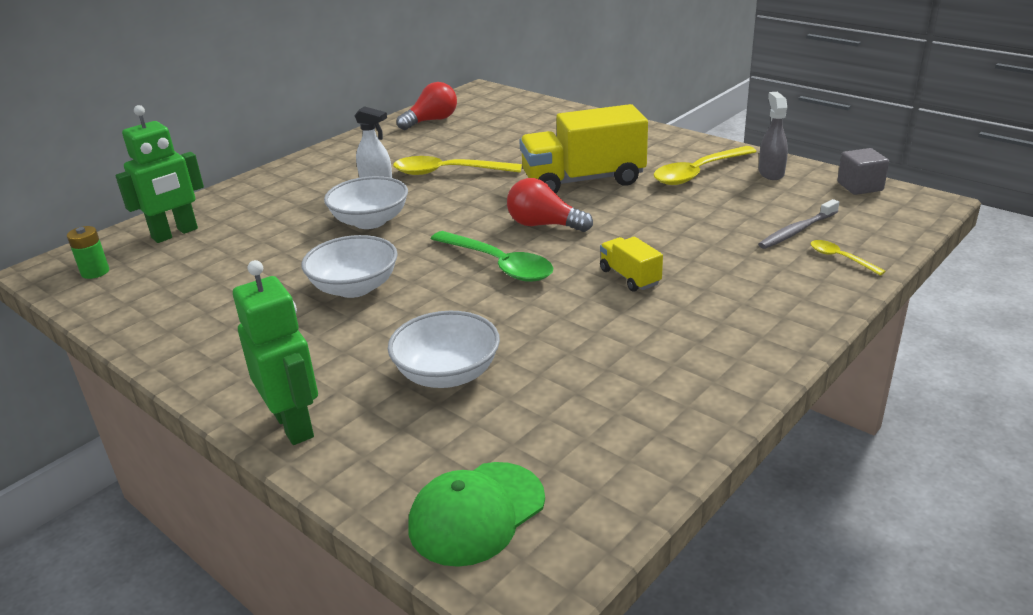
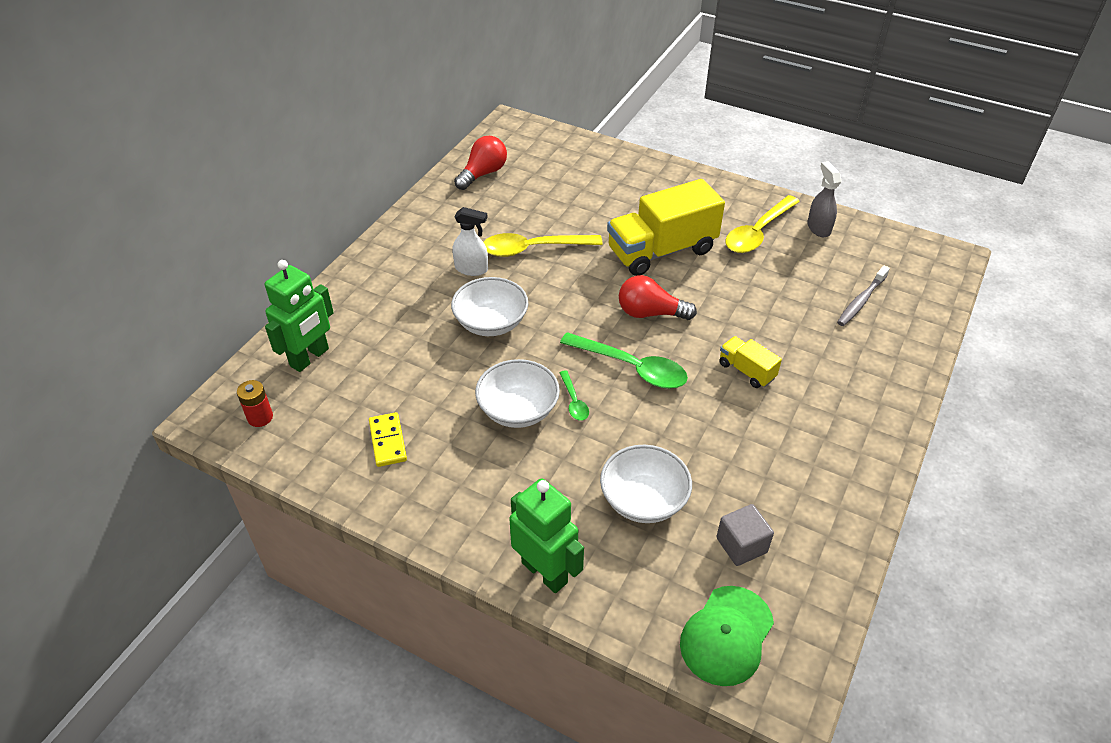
camera: 15 degrees left, 15 degrees up
(95, 272) = (260, 417): green battery -> red battery
(204, 300) = (388, 441): none -> yellow domino
(419, 286) = (574, 401): none -> green spoon
(840, 258) = (903, 331): yellow spoon -> none
(860, 186) = (895, 240): grey cube -> grey cube (741, 545)

